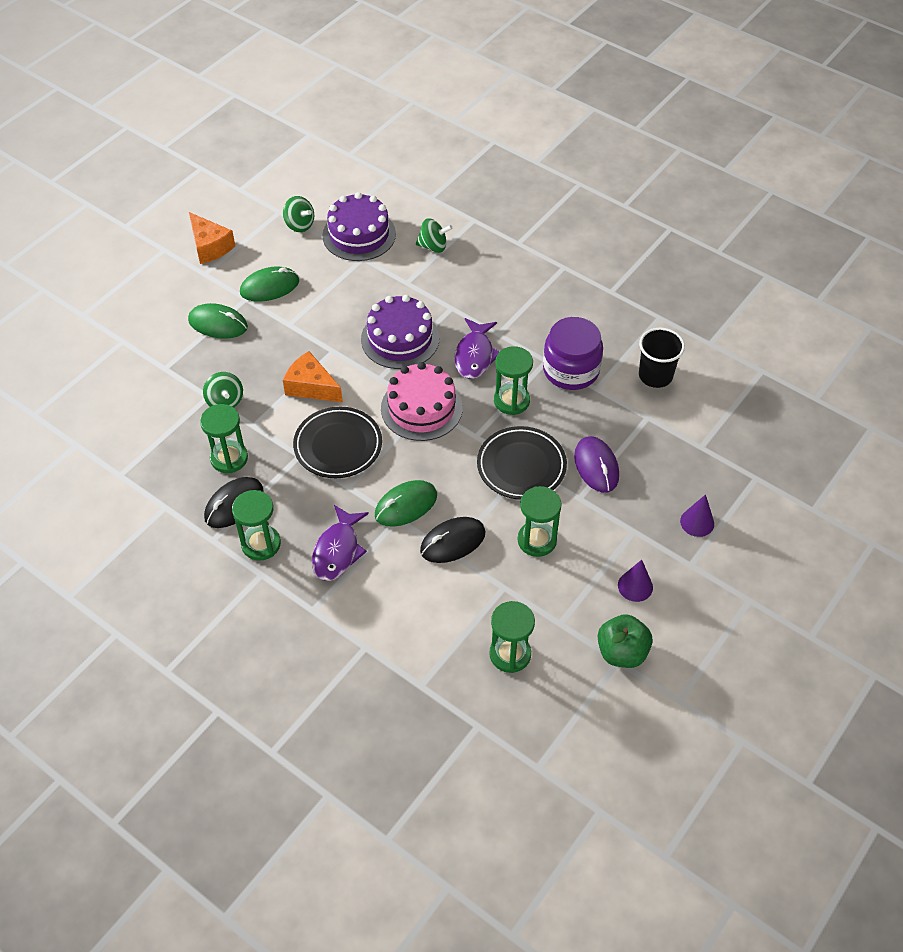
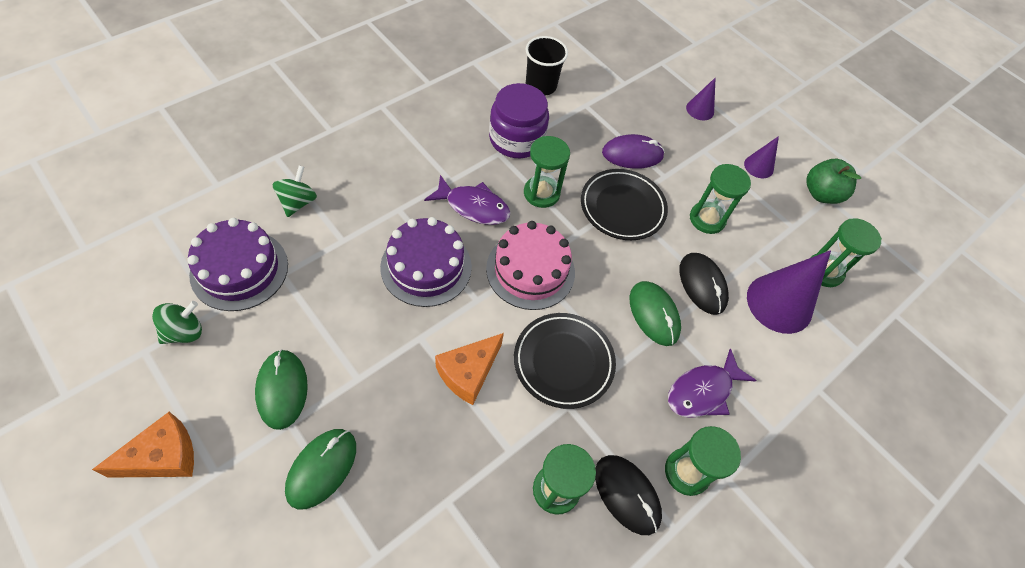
camera: 85 degrees left, 5 degrees up
(225, 401) = (462, 480): green spinning top -> none
(338, 550) = (703, 391): purple fish -> purple fish turned 120 degrees clockwise
(453, 611) = (779, 303): none -> purple cone

